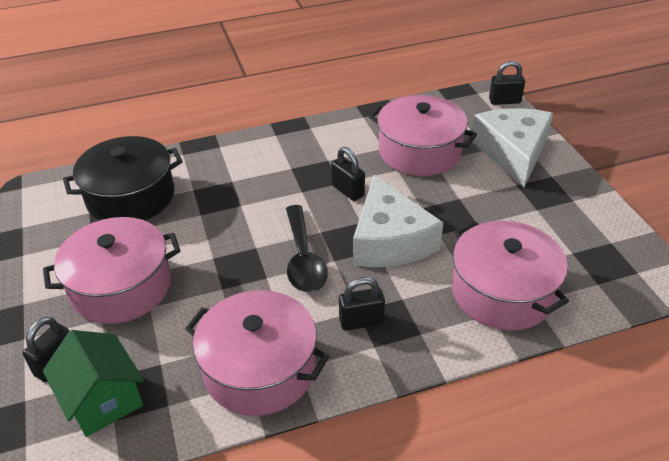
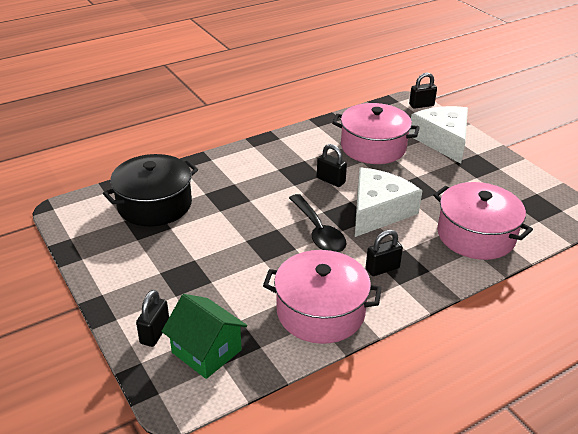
camera: 15 degrees left, 5 degrees down
(121, 287) = (180, 270): pink pot -> none
(390, 240) = (378, 211): white cheese -> white cheese turned 120 degrees counterclockwise

